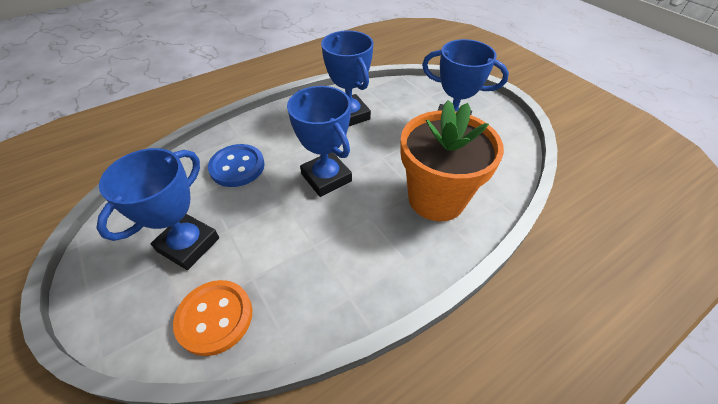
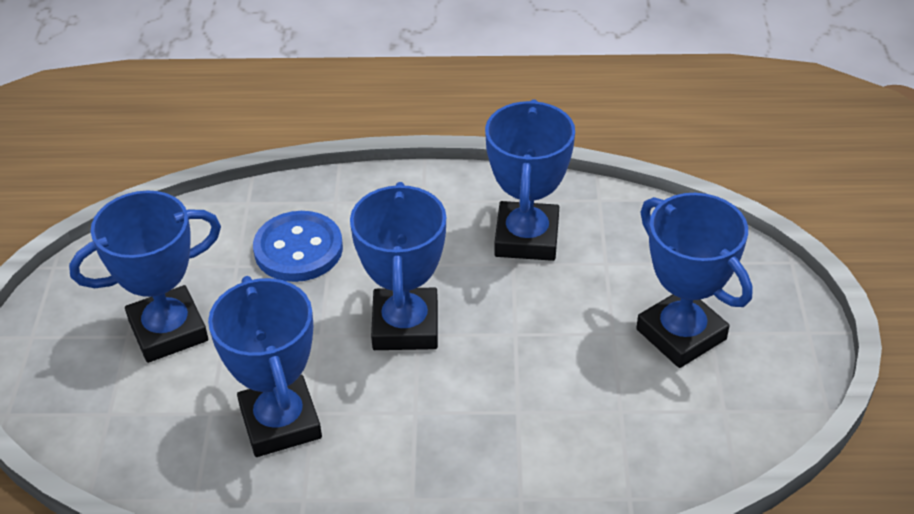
camera: 35 degrees right, 5 degrees down
(215, 317) = (140, 435): orange button -> none
(300, 260) = (280, 422): none -> blue trophy
(436, 198) = (536, 439): orange flower pot -> none

